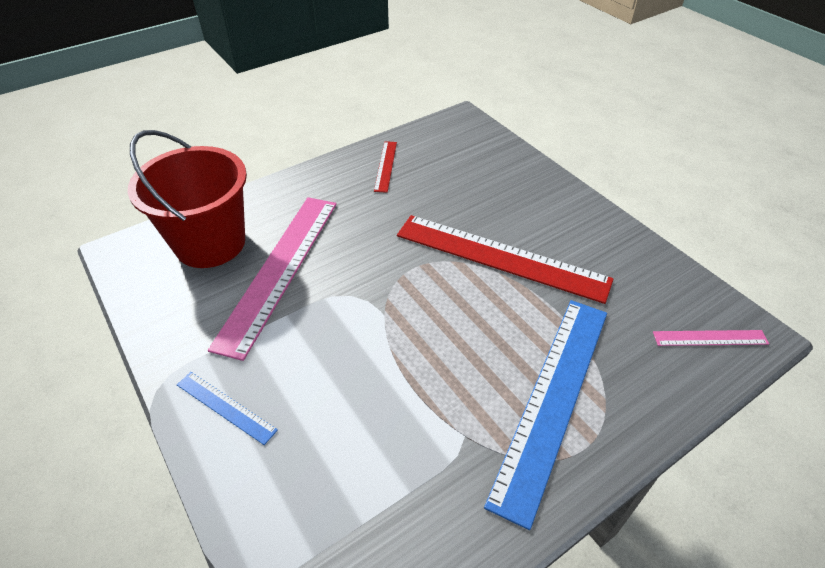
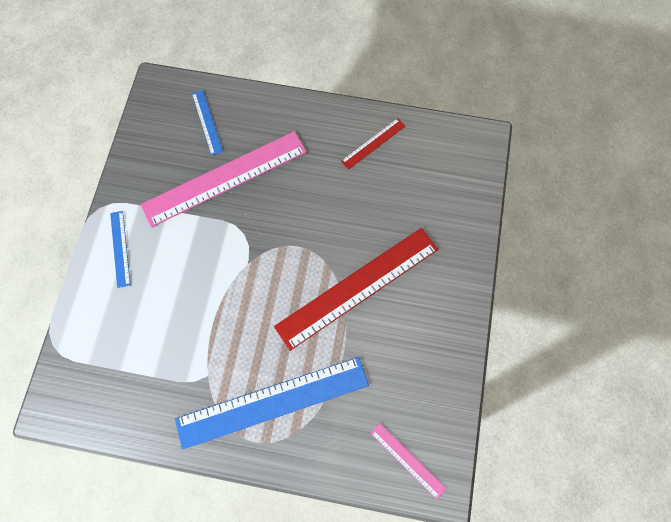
camera: 45 degrees right, 25 degrees up
(210, 243) = (207, 122): red bucket -> blue ruler
(500, 257) = (357, 287): red ruler -> red ruler turned 75 degrees clockwise

